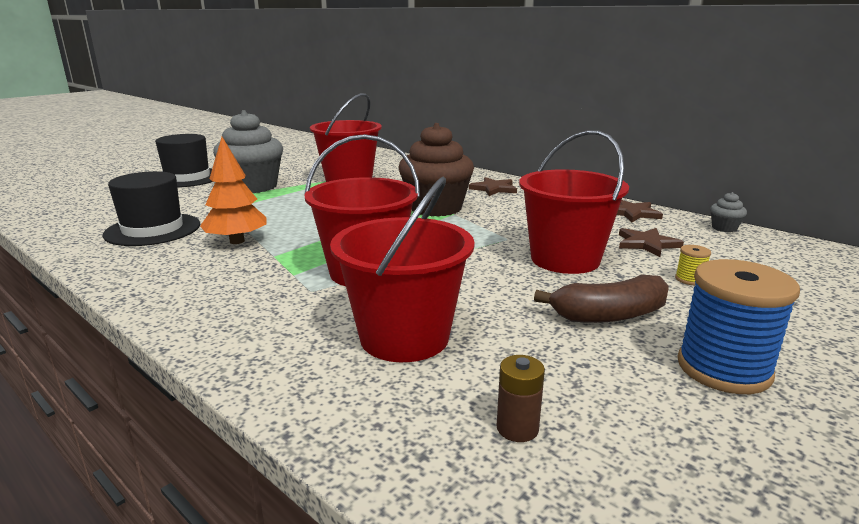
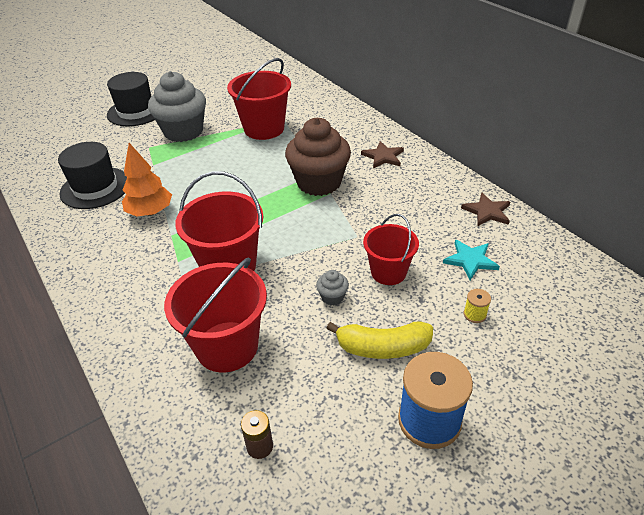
camera: 15 degrees right, 20 degrees up
(565, 259) = (388, 272): red bucket -> red bucket, size x0.64
(609, 315) = (383, 347): brown banana -> yellow banana
(647, 244) = (470, 260): brown star -> turquoise star
(724, 228) = (557, 246): grey cupcake -> grey cupcake (332, 297)

